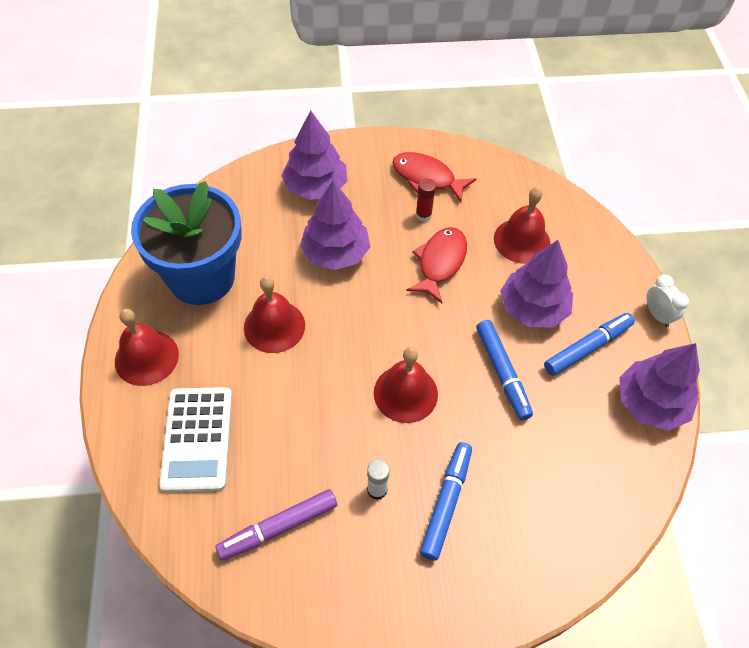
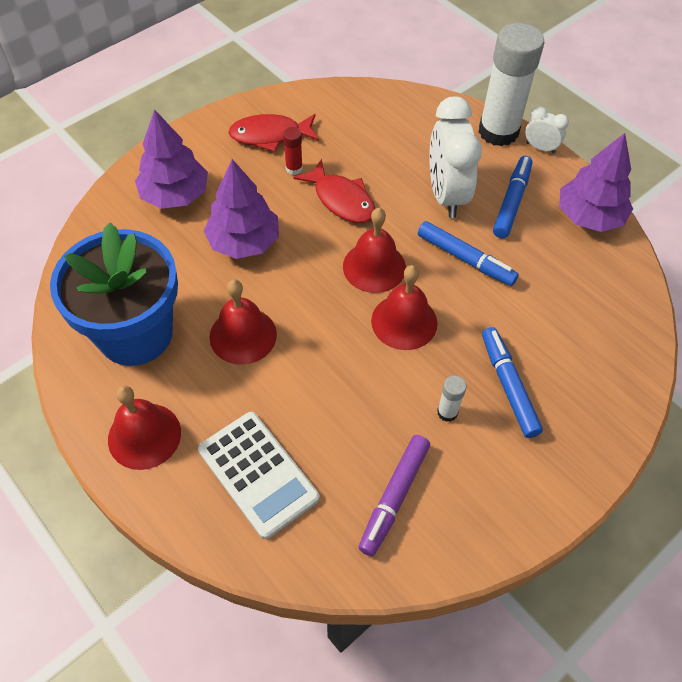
camera: 35 degrees left, 0 degrees up
(440, 262) = (341, 200): red fish -> red fish turned 150 degrees clockwise
(522, 240) = (392, 146): red bell -> red bell (374, 267)
(533, 308) = (446, 195): purple tree -> white clock
(629, 279) = (498, 131): none -> white glue stick

